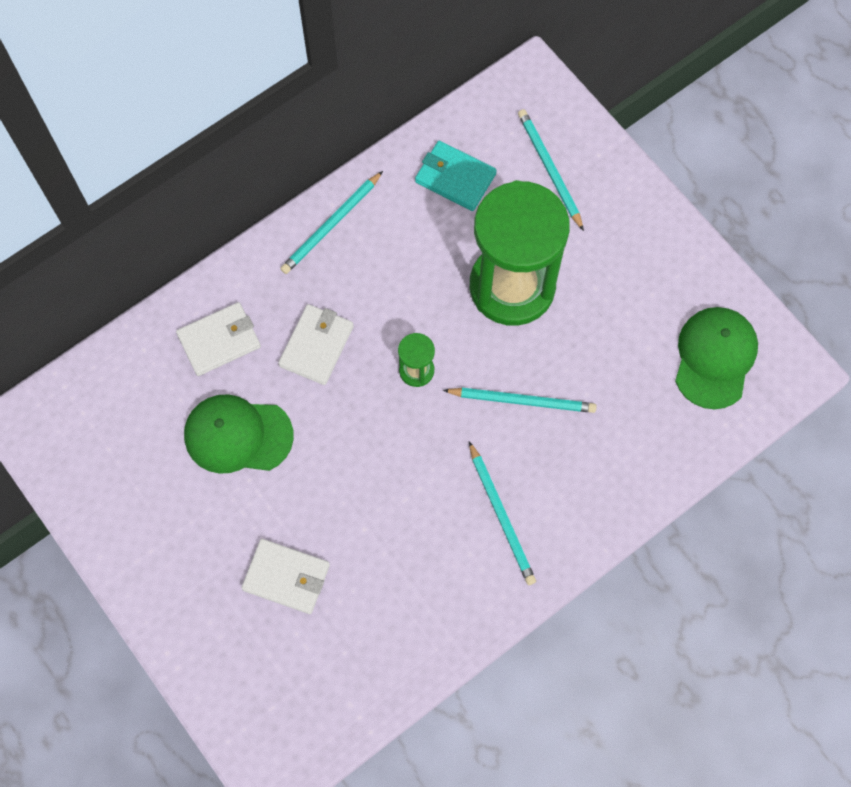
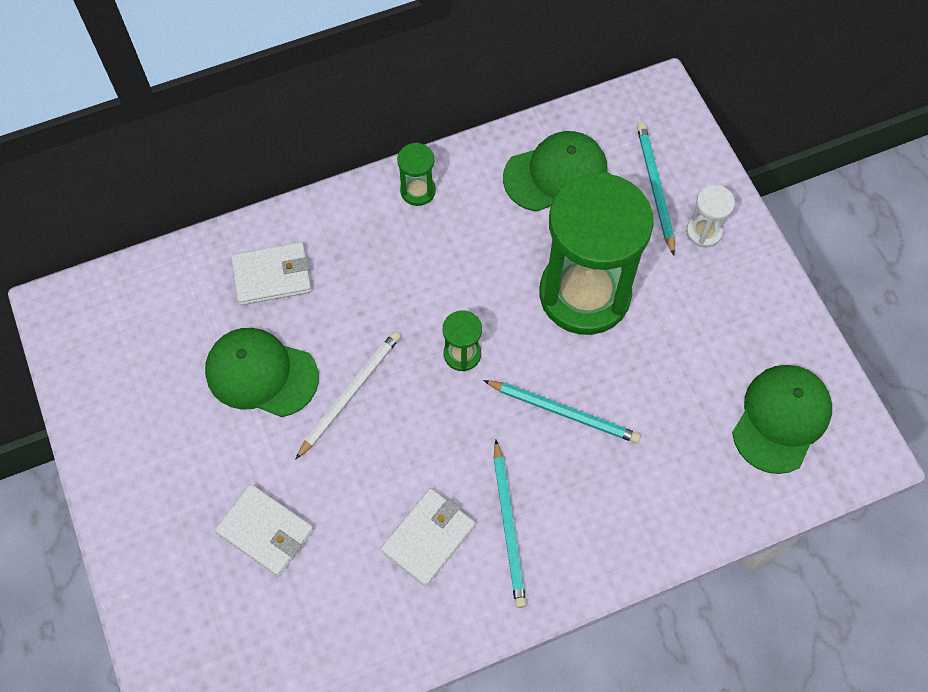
camera: 15 degrees right, 5 degrees down
(316, 346) = (367, 304): white wallet -> white wallet (428, 538)
(325, 433) = (350, 393): none -> white pencil
(331, 225) = (418, 191): turquoise pencil -> green hourglass
(455, 178) = (556, 174): turquoise wallet -> green cap
(604, 201) = (704, 232): none -> white hourglass

